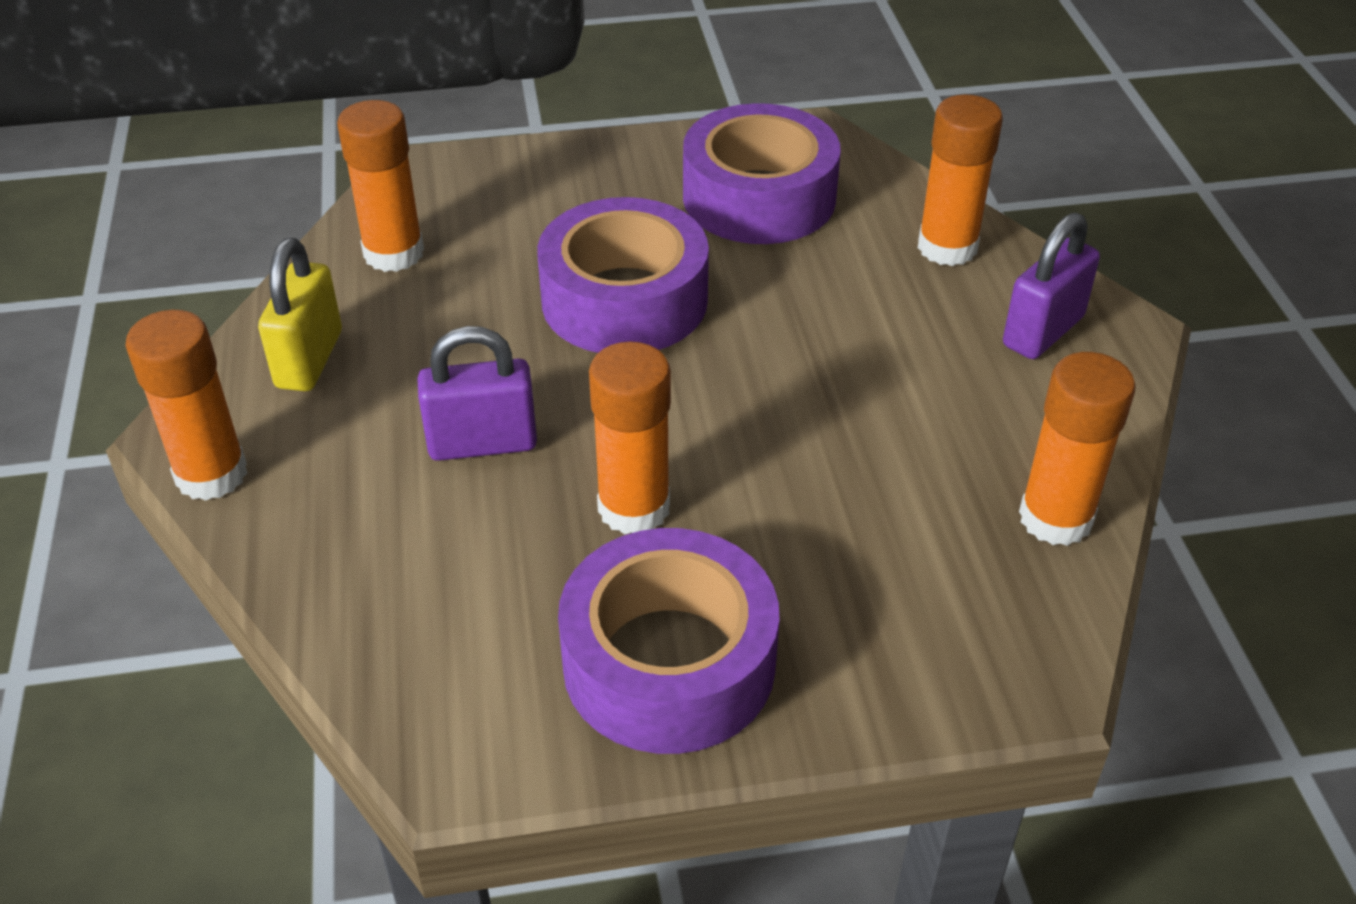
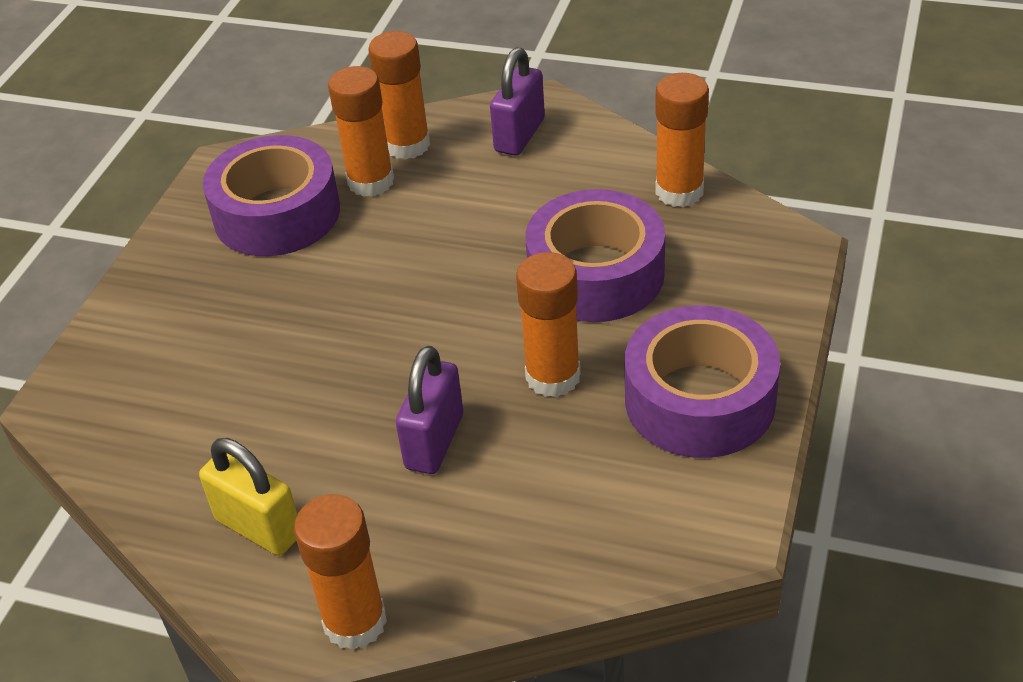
camera: 60 degrees left, 0 degrees up
(393, 253) = (163, 441): orange glue stick -> orange glue stick (371, 182)
(624, 300) = (335, 319): purple tape -> purple tape (596, 274)
(1043, 331) = (519, 135): purple padlock -> purple padlock turned 45 degrees clockwise

